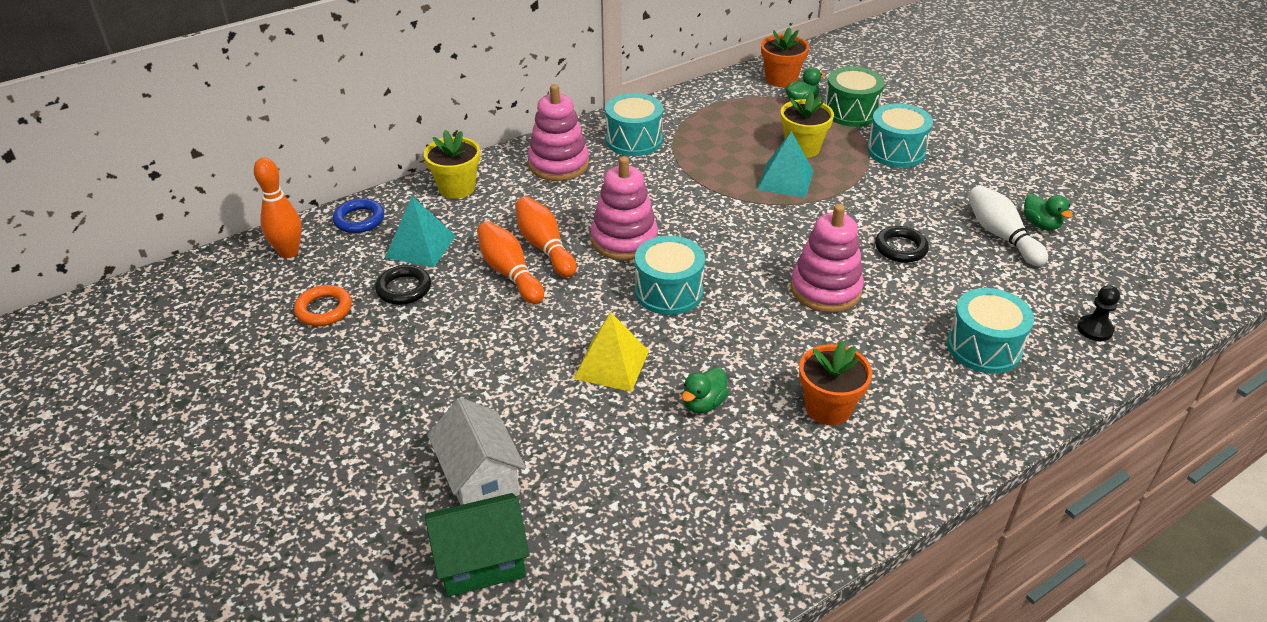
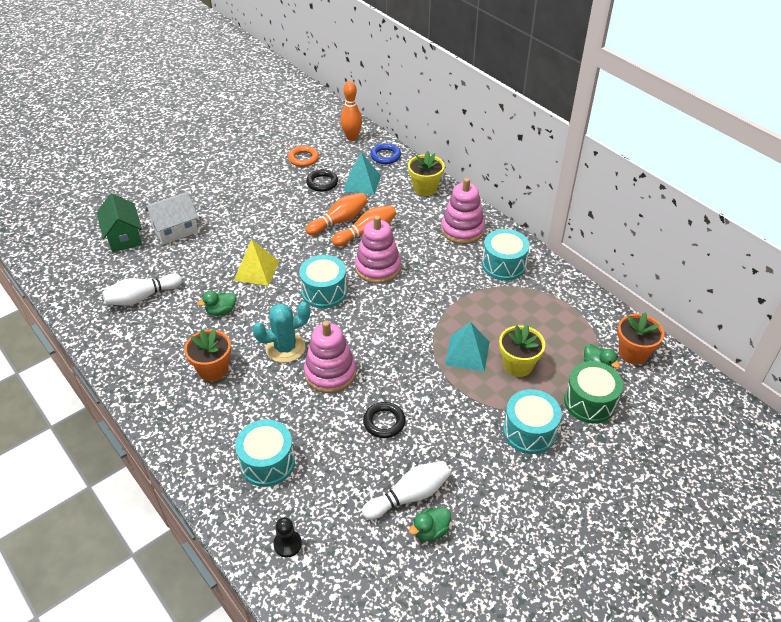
camera: 85 degrees right, 5 degrees up
(662, 513) = (142, 297): none -> white bowling pin
(703, 403) = (221, 311): green duck -> green duck turned 60 degrees counterclockwise
(781, 331) = (285, 348): none -> turquoise cactus

